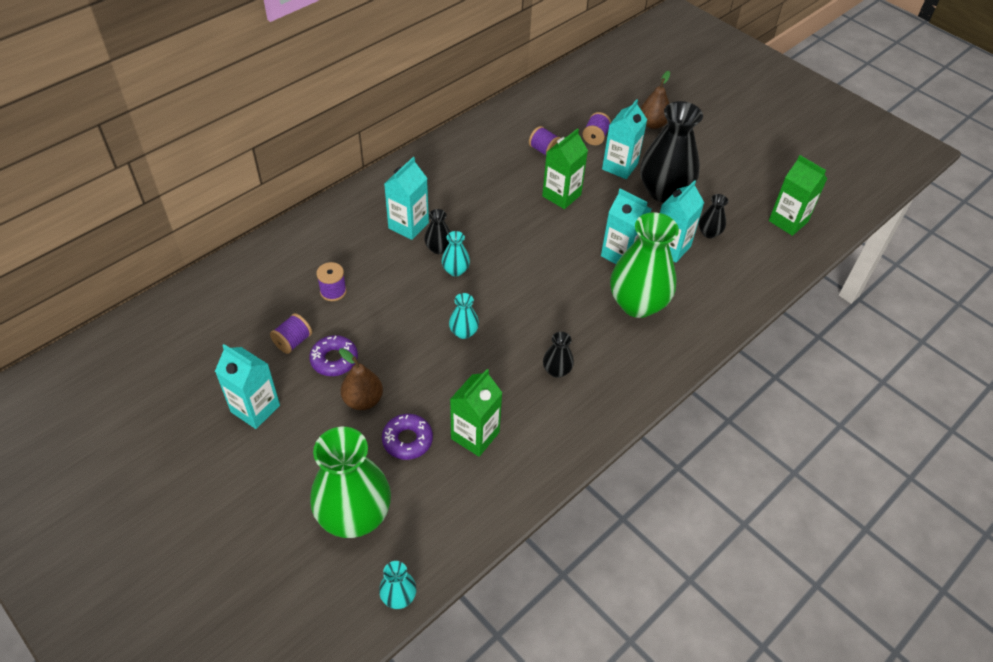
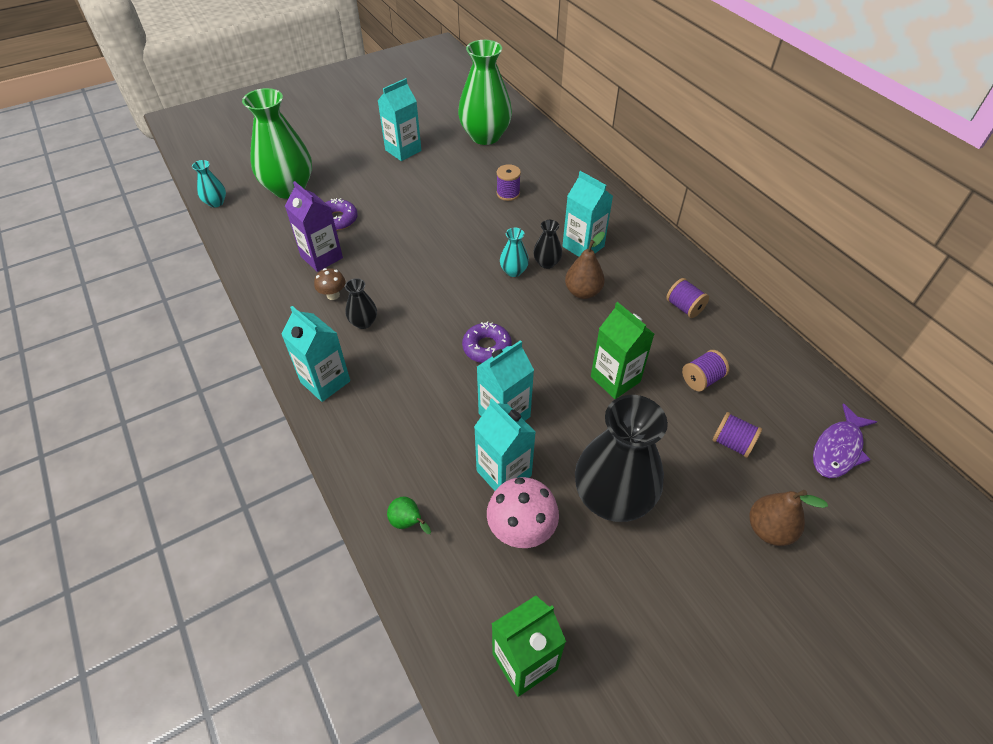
camera: 105 degrees right, 0 degrees up
(293, 341) = (460, 170): purple spool -> purple spool (684, 307)
(334, 360) = (433, 189): purple donut -> purple donut (487, 347)
(363, 400) = (386, 200): brown pear -> brown pear (583, 292)
(463, 332) = (434, 266): turquoise vase -> none
(475, 435) = (321, 257): green carton -> purple carton
(529, 407) = (333, 295): none -> brown mushroom
(580, 93) = (838, 449): none -> purple fish
(619, 166) = (668, 457): turquoise carton -> turquoise carton (325, 381)
(637, 304) = (423, 411): green vase -> green vase (485, 136)
(709, 233) = (521, 530): black vase -> pink mushroom
(733, 292) = (408, 522): none -> green pear

